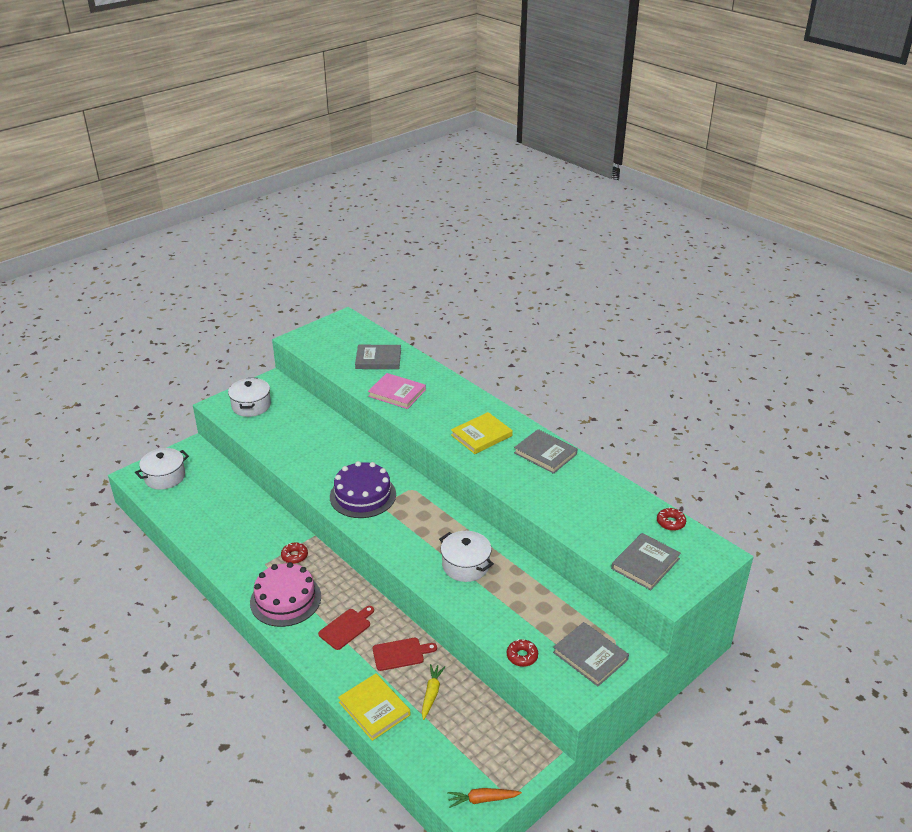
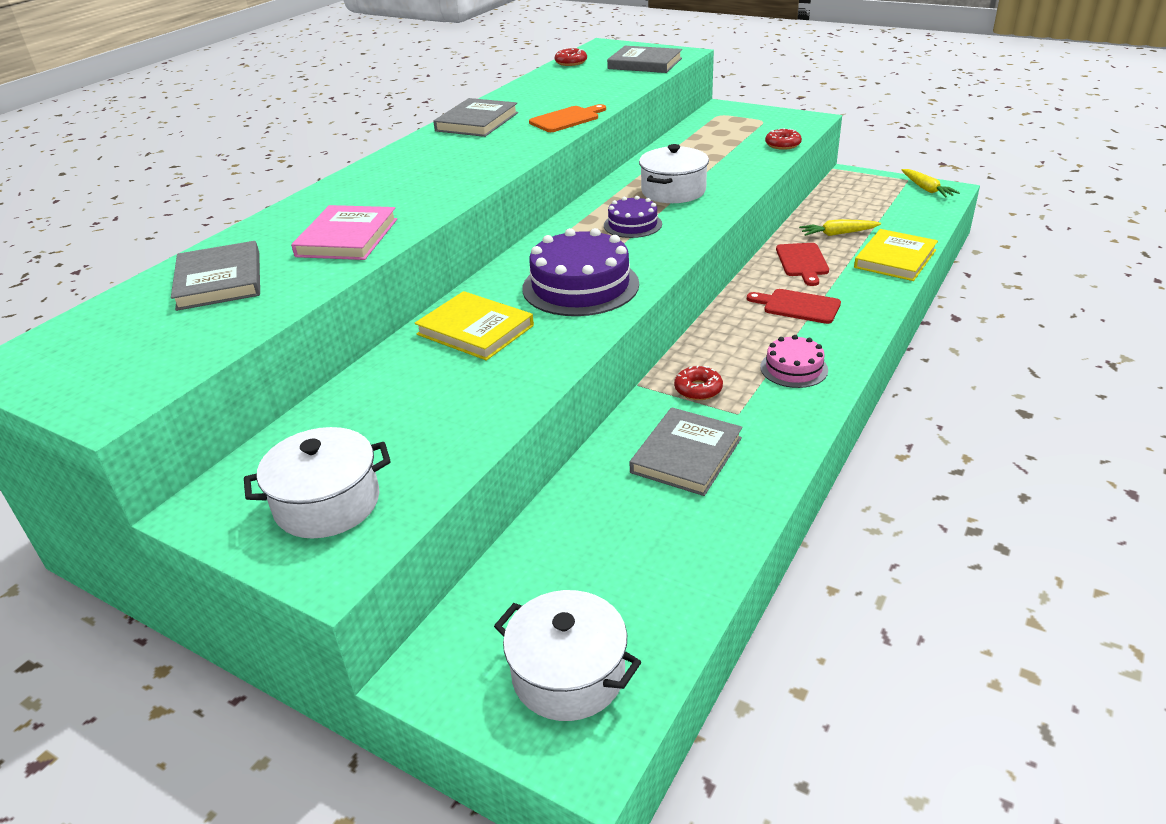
camera: 105 degrees left, 0 degrees up
(285, 599) = (794, 368): pink cake -> pink cake, size x0.56
(401, 654) = (802, 262): red cutting board -> red cutting board turned 150 degrees counterclockwise
(425, 533) = (632, 224): none -> purple cake
(481, 435) = (452, 159): yellow book -> yellow book (475, 330)
(482, 799) = (926, 189): orange carrot -> yellow carrot
(526, 492) = (567, 119): none -> orange cutting board
(590, 656) = (749, 121): grey book -> grey book (686, 455)

